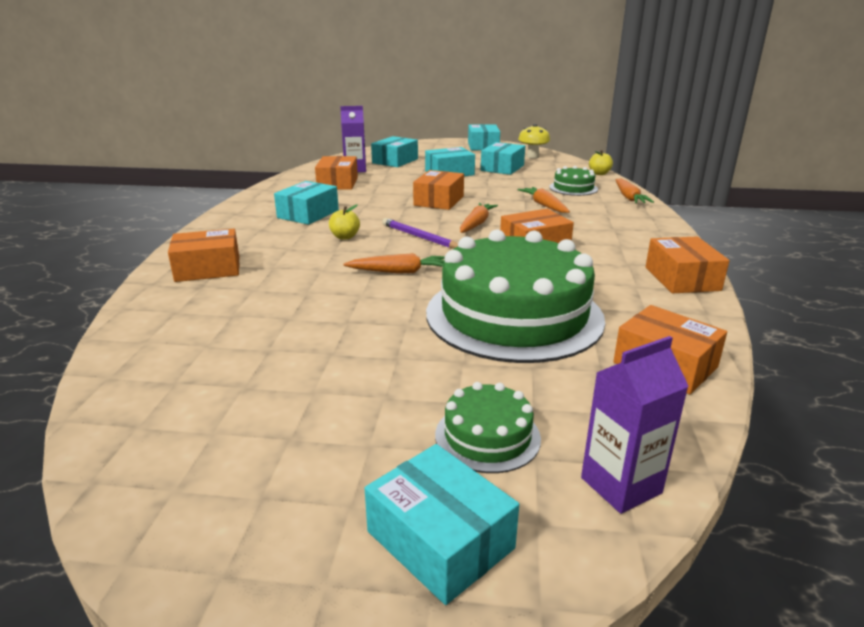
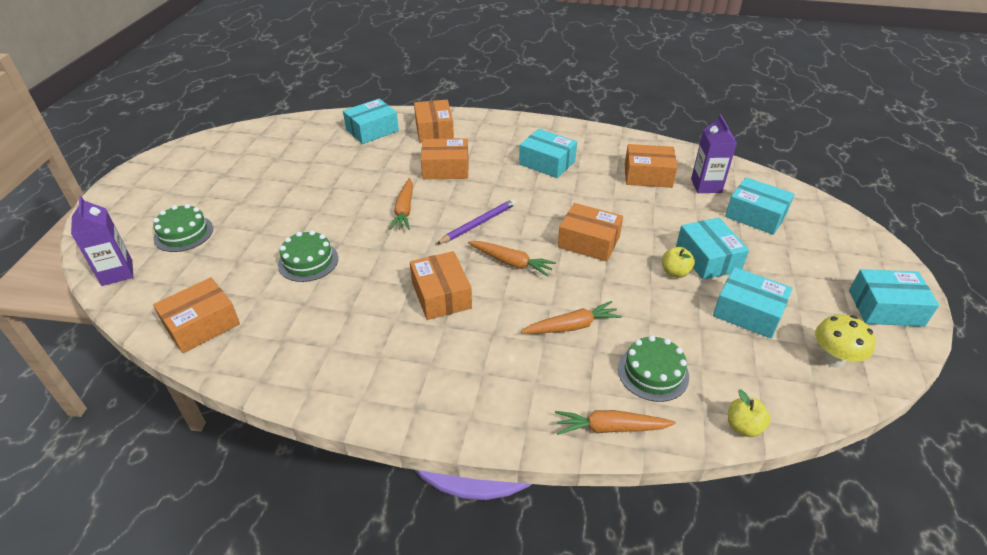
camera: 95 degrees right, 15 degrees up
(345, 237) = (486, 183): yellow apple -> yellow apple (675, 272)
(440, 540) = (130, 213): turquoise box -> turquoise box (372, 130)
(514, 315) = (308, 261): green cake -> green cake, size x0.44
(682, 279) = (331, 388): orange box -> orange box (445, 168)

